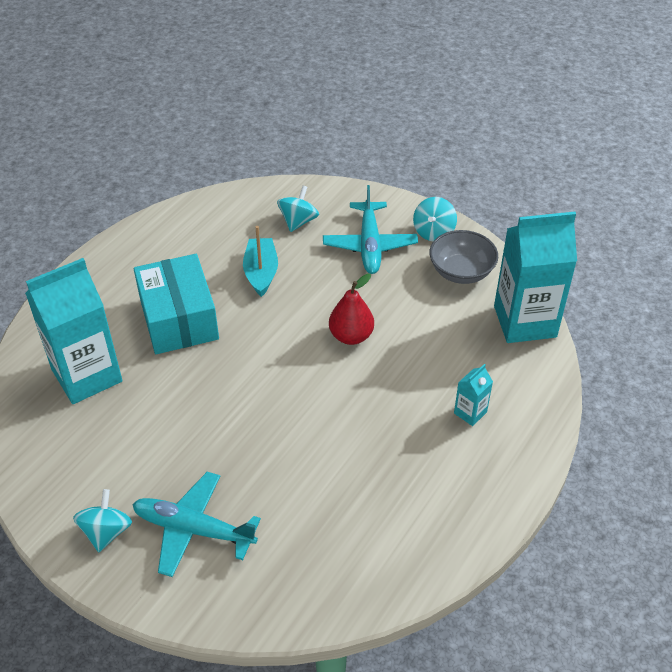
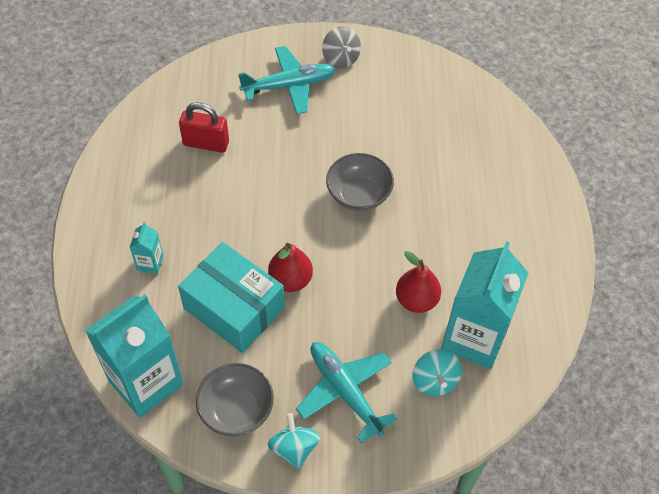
camera: 145 degrees right, 10 degrees up
(87, 375) = (459, 138): turquoise carton -> turquoise carton (474, 338)
(106, 532) = (341, 58): turquoise spinning top -> grey spinning top
(179, 319) = (440, 218): turquoise box -> turquoise box (234, 308)
(229, 374) = (358, 194): none -> grey bowl
(261, 273) = (416, 300): turquoise boat -> red pear
(337, 508) = (206, 143): none -> red padlock

